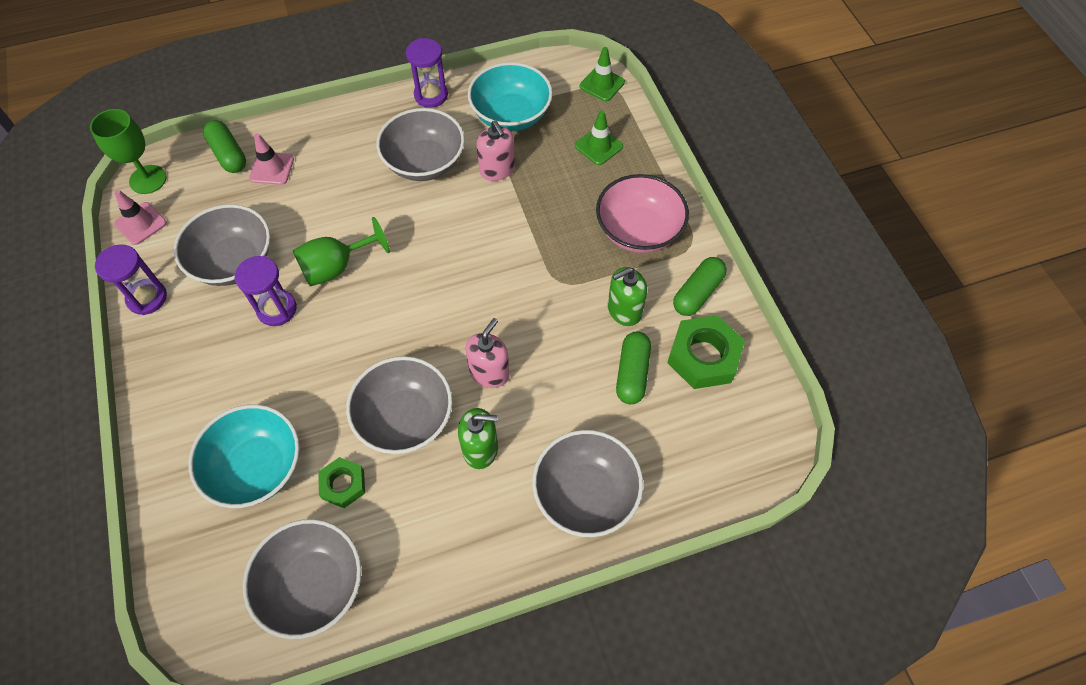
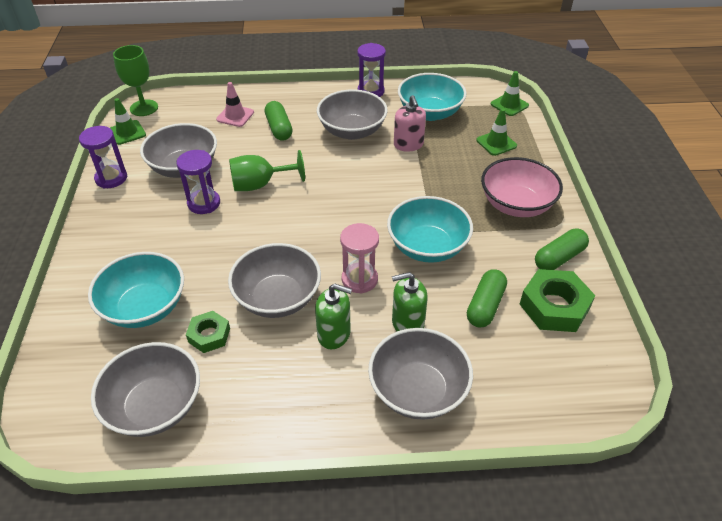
camera: 15 degrees right, 15 degrees down
(140, 223) = (127, 132): pink traffic cone -> green traffic cone
(228, 154) = (207, 103): green capsule -> green capsule (279, 128)
(489, 372) = (359, 279): pink soap dispenser -> pink hourglass
(553, 311) = (427, 247): none -> turquoise bowl
(624, 310) = (489, 258): green soap dispenser -> green soap dispenser (407, 323)

